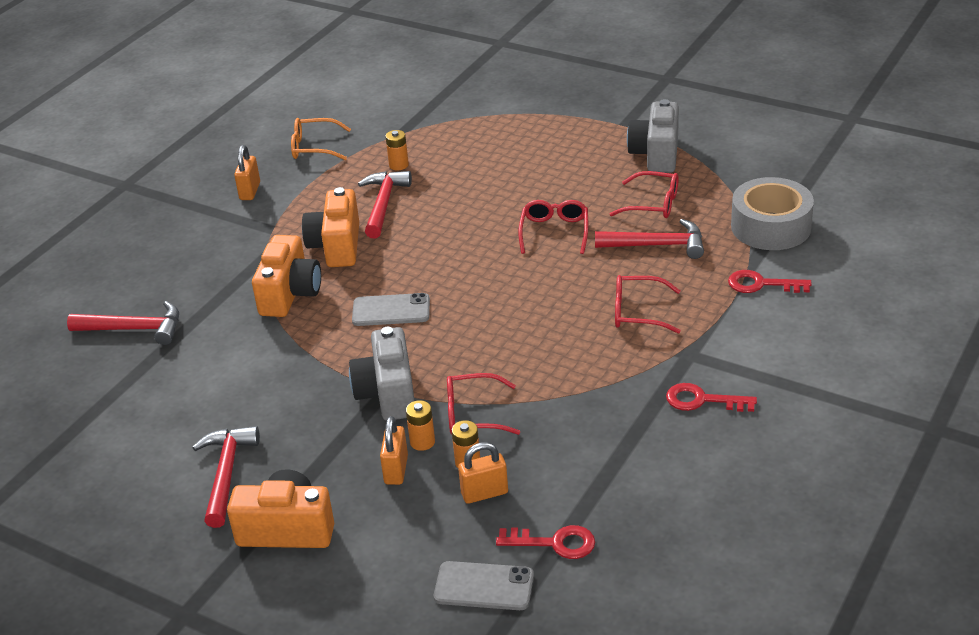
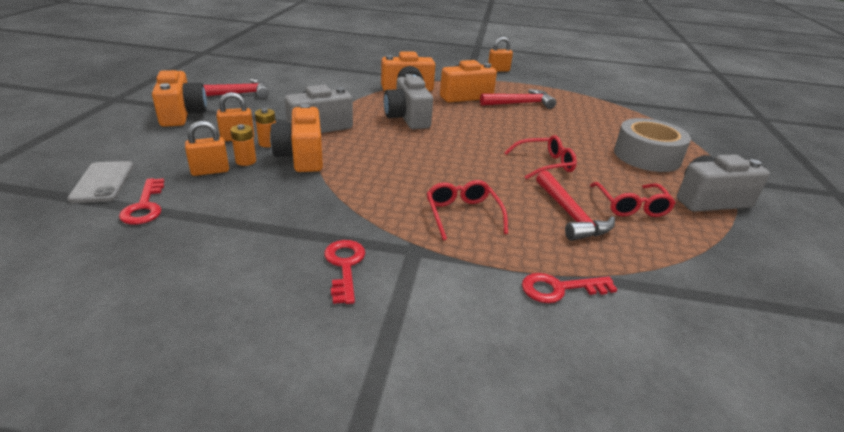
camera: 65 degrees right, 5 degrees down
(134, 329) = (356, 62): red hammer -> none
(313, 147) = (559, 79): orange glasses -> none
(391, 310) = (407, 118): grey phone -> grey camera
(398, 165) = (568, 103): orange battery -> none
(472, 414) = (301, 157): red glasses -> orange camera
(484, 493) = (210, 171): orange padlock -> orange padlock turned 75 degrees counterclockwise
(761, 284) = (559, 289): red key -> red key turned 90 degrees counterclockwise
(770, 227) = (670, 286): grey tape -> grey tape (647, 156)

